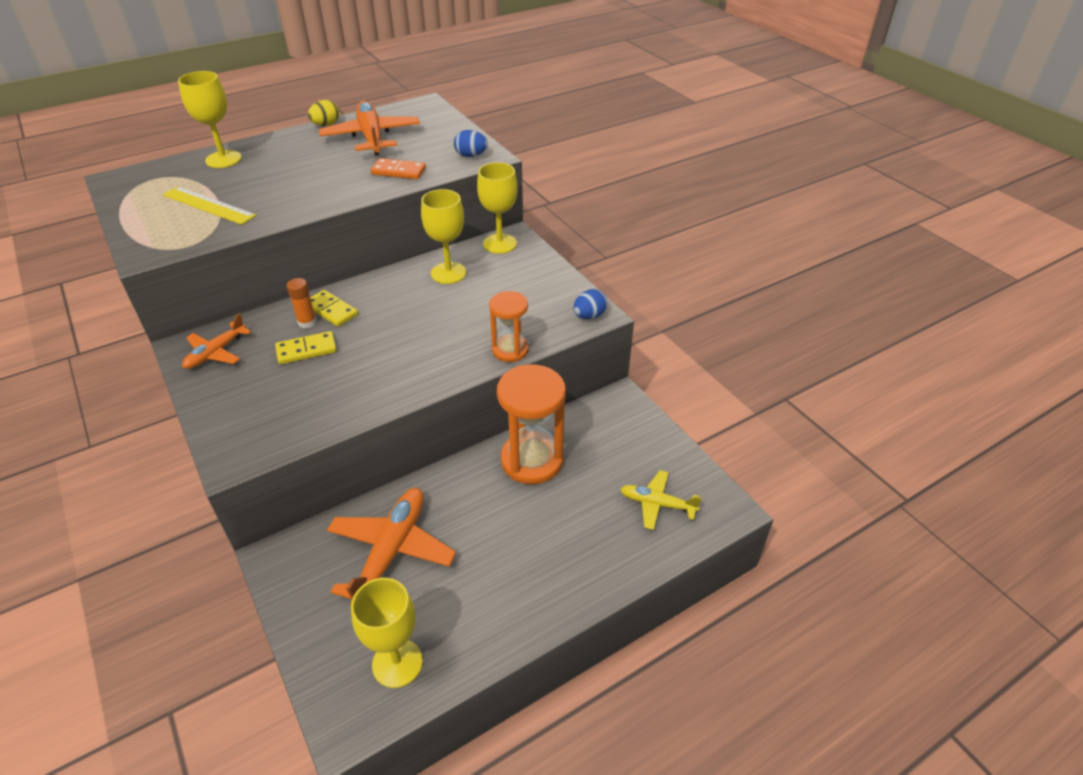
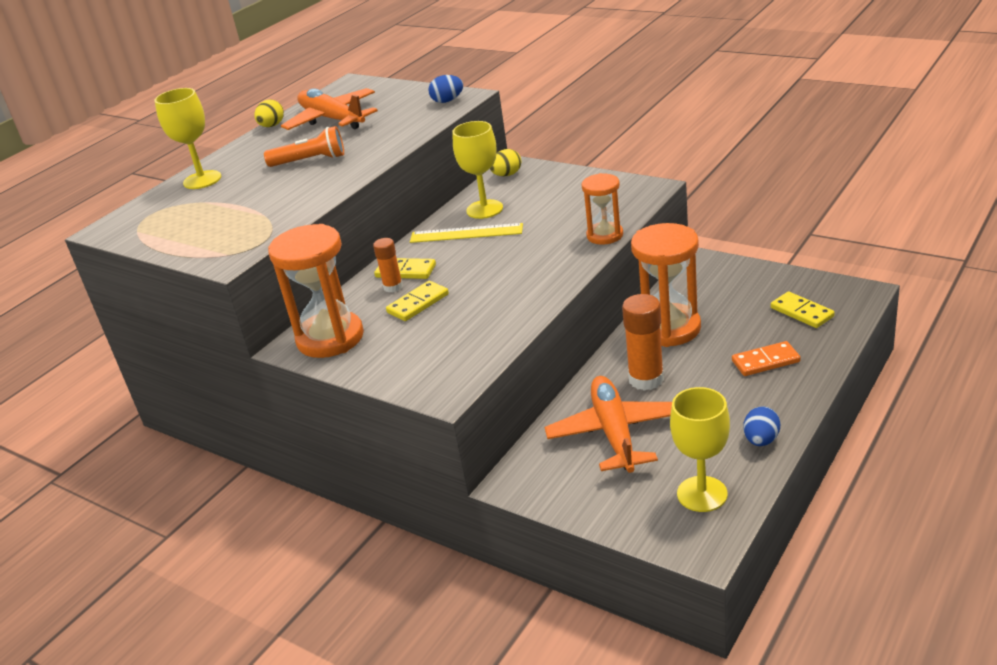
camera: 20 degrees left, 10 degrees down
(208, 205) = (239, 212): yellow ruler -> yellow ruler (466, 233)
(216, 353) = (330, 338): orange plane -> orange hourglass
(310, 175) = (310, 161): none -> orange flashlight
(398, 171) = (394, 131): orange domino -> orange domino (765, 361)
(466, 506) = (646, 379): none -> orange glue stick
(499, 244) = (507, 175): yellow goblet -> yellow egg
(589, 316) = (645, 191): blue egg -> blue egg (761, 440)
(657, 504) = (801, 312): yellow plane -> yellow domino

